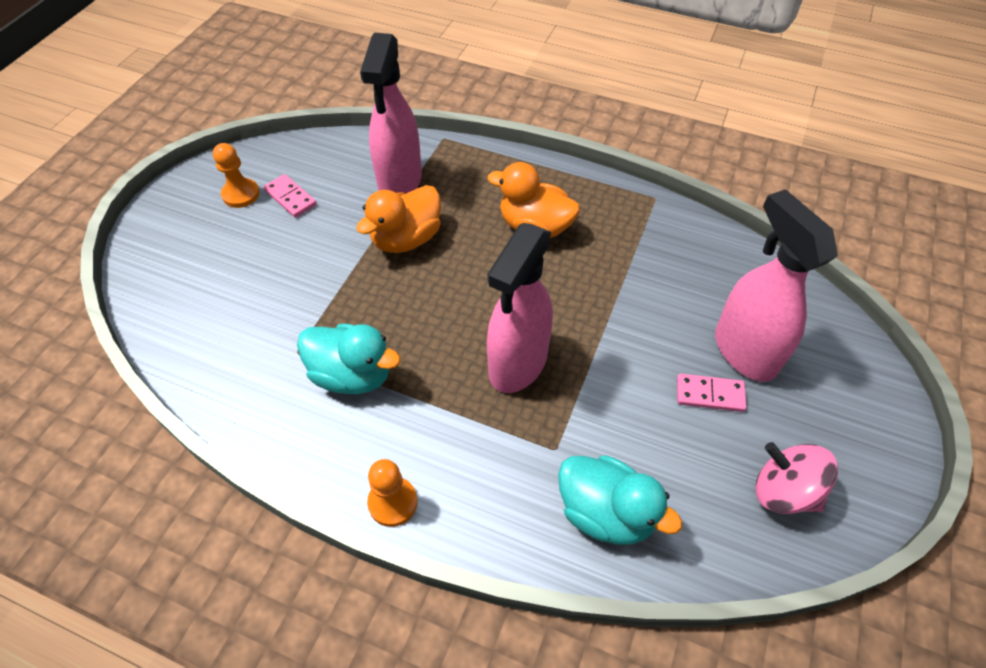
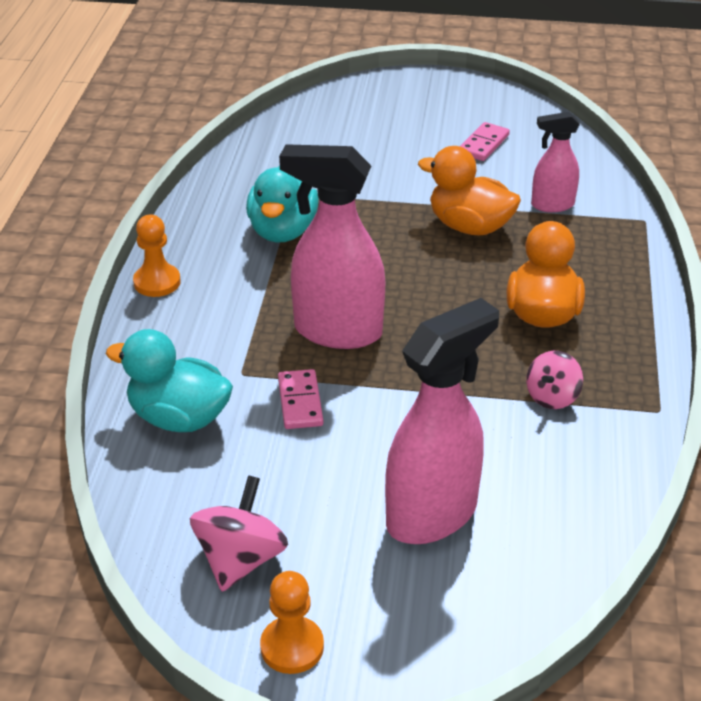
camera: 75 degrees right, 15 degrees down
(241, 194) = (470, 116): orange pawn -> orange pawn (292, 647)
(400, 181) = (552, 205): pink spray bottle -> pink spray bottle, size x0.56
(605, 513) = (179, 418): turquoise duck -> turquoise duck turned 90 degrees clockwise
(630, 248) = (552, 397): none -> pink spinning top
(710, 394) = (354, 487): pink domino -> pink domino (300, 402)

